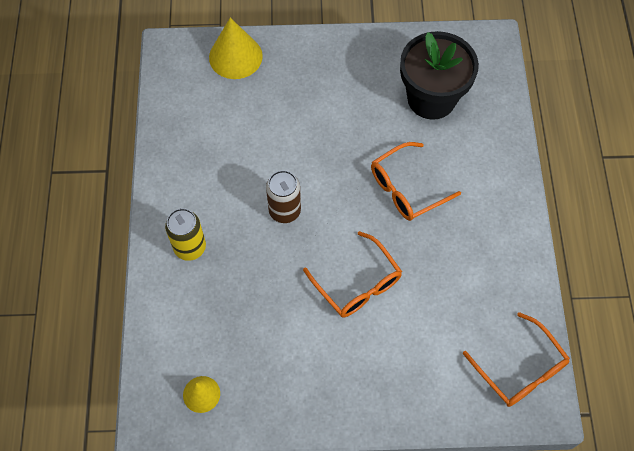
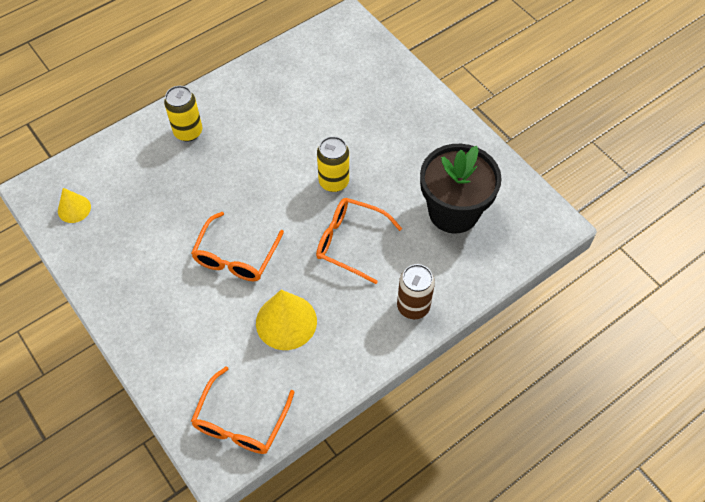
camera: 55 degrees right, 5 degrees down
(235, 56) = (376, 62): yellow cone -> yellow cone (286, 321)
(284, 211) = (264, 172): brown can -> brown can (413, 306)
(337, 164) = (334, 182): none -> yellow can

